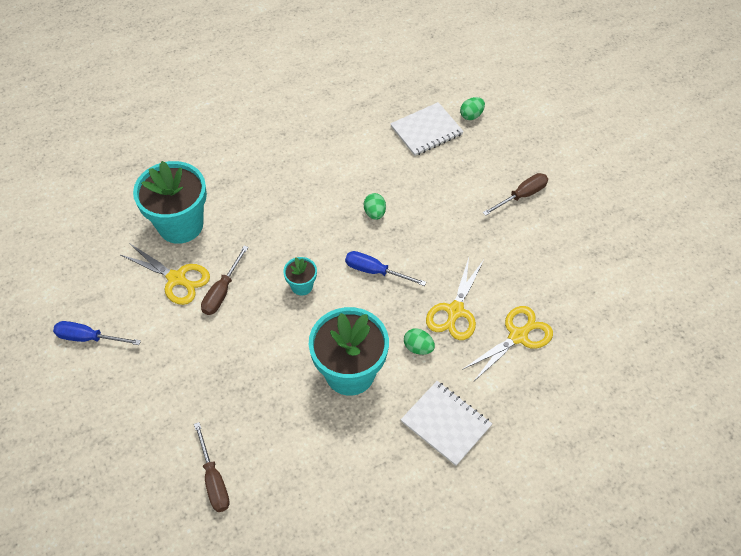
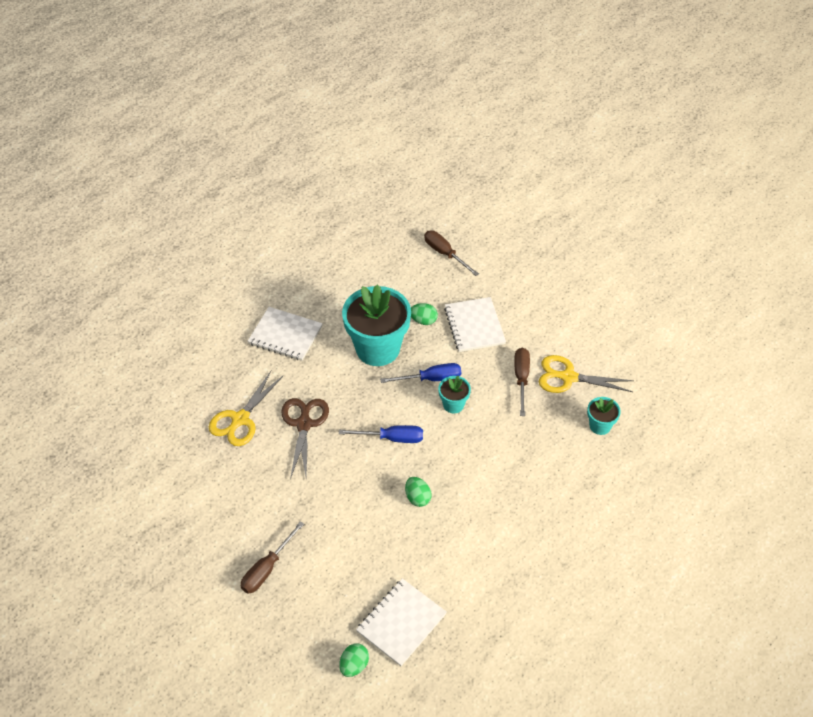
camera: 160 degrees right, 5 degrees down
(89, 338) = (605, 312): blue screwdriver -> blue screwdriver (431, 379)
(180, 225) = (600, 426): turquoise flower pot -> turquoise flower pot, size x0.46
(234, 366) = (474, 326): none -> white notebook
(418, 347) = (327, 384): green egg -> green egg (423, 320)
(455, 311) = (304, 424): yellow scissors -> brown scissors

